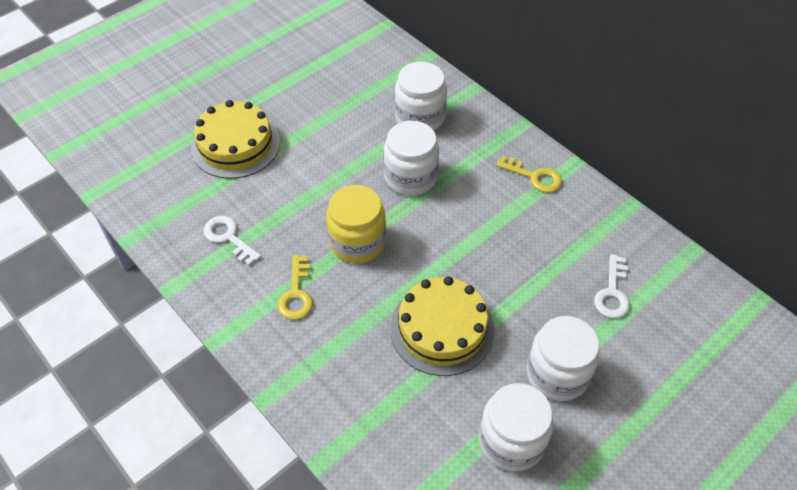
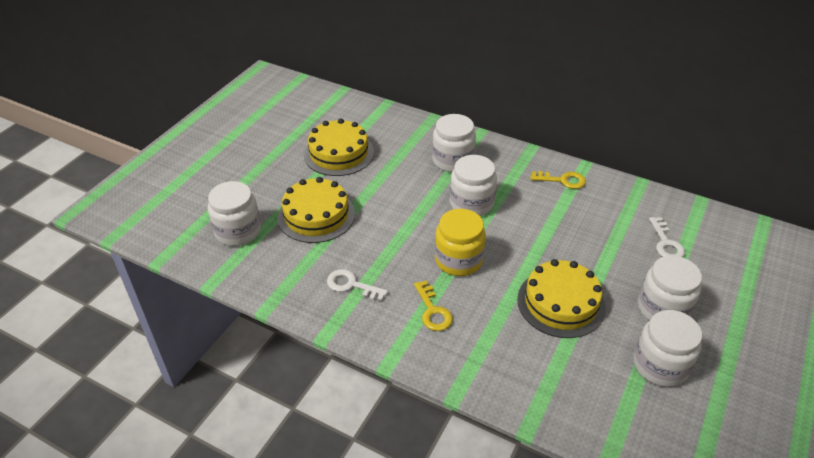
camera: 20 degrees left, 10 degrees down
(148, 141) = (238, 231): none -> white jar
(299, 75) = (338, 153): none -> yellow cake

